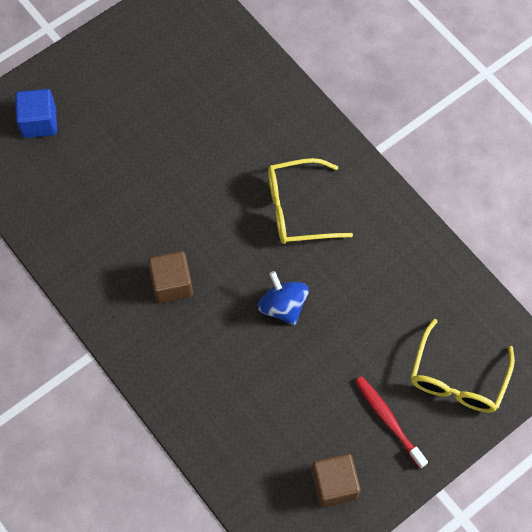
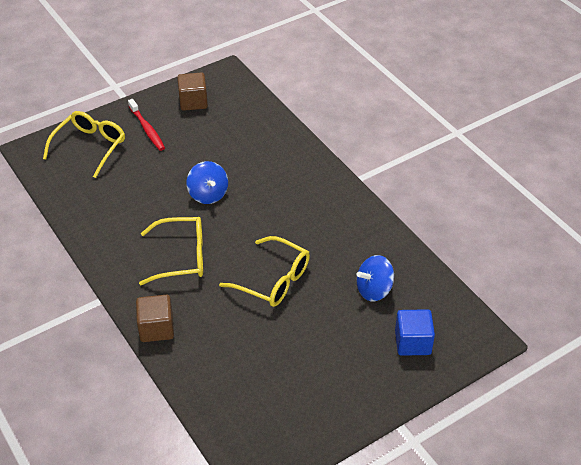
camera: 175 degrees left, 20 degrees down
(77, 182) = (374, 290): none -> blue spinning top
(172, 284) = (294, 213): brown cube -> brown cube (156, 328)
(190, 186) = (273, 280): none -> yellow glasses

